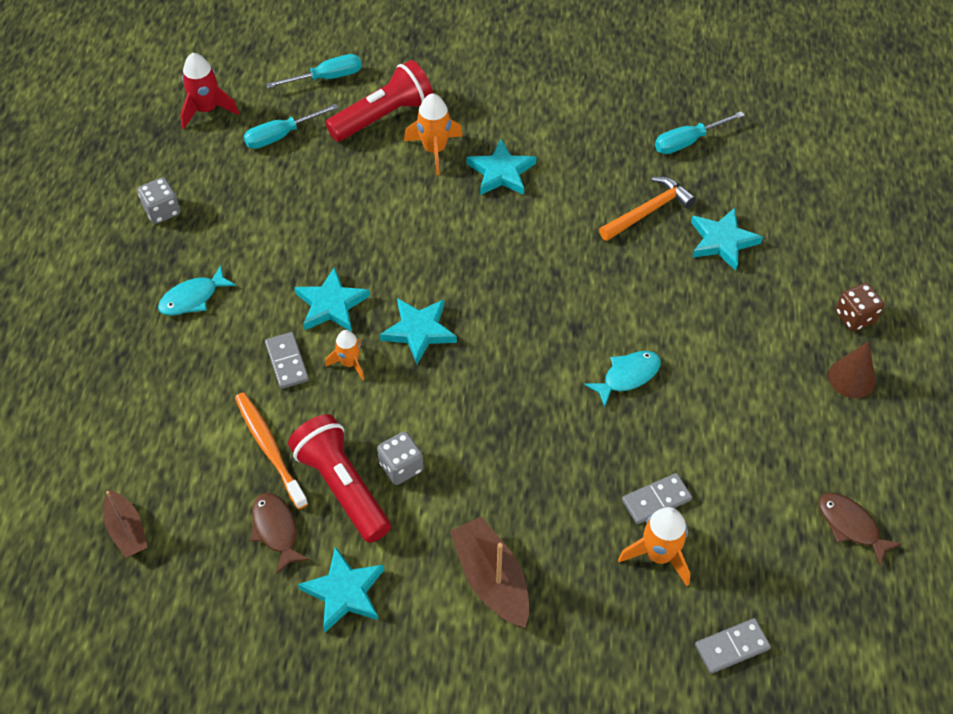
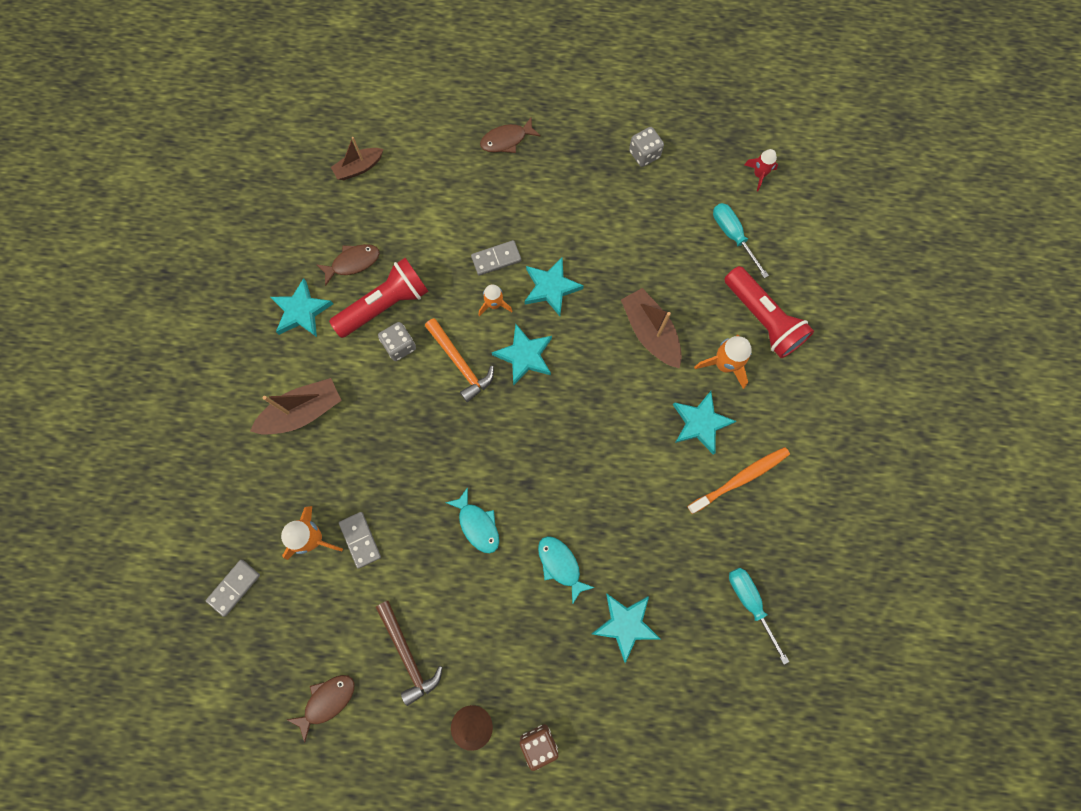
camera: 90 degrees right, 20 degrees up
(115, 352) = (506, 140): none -> brown fish
(193, 298) = (557, 186): turquoise fish -> turquoise fish (560, 565)
(207, 110) = (759, 175): red rocket -> red rocket, size x0.65
(269, 448) = (420, 252): orange toothbrush -> orange toothbrush (740, 478)
(327, 78) = (807, 268): turquoise screwdriver -> none
(394, 212) = (650, 333): none -> brown boat
(648, 211) = (659, 556): orange hammer -> orange hammer (460, 363)
(732, 647) = (234, 587): grey domino -> grey domino turned 60 degrees clockwise
(785, 443) = (407, 655): none -> brown hammer

